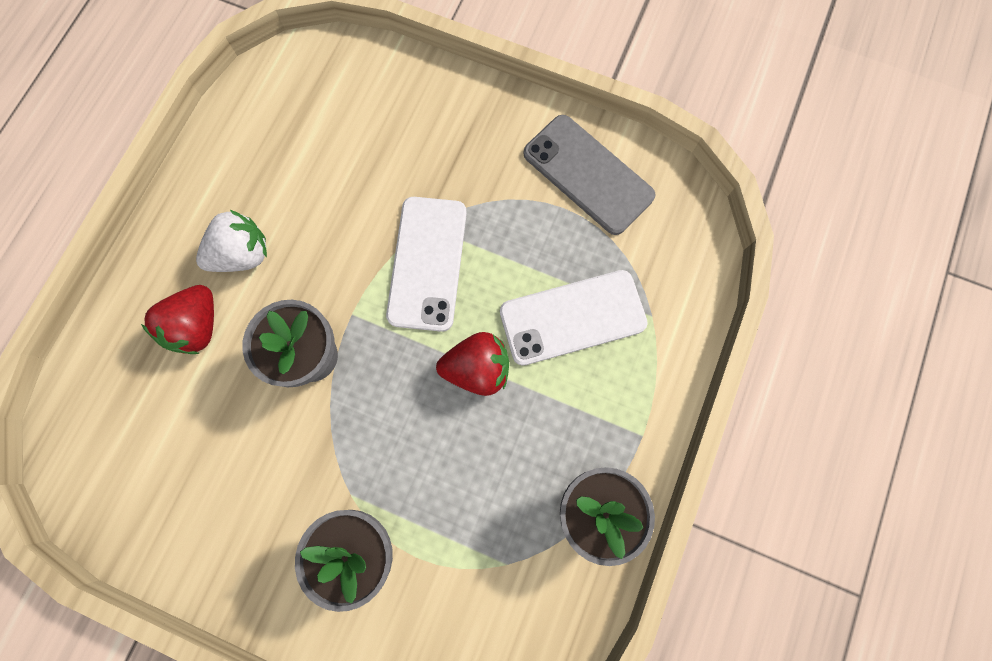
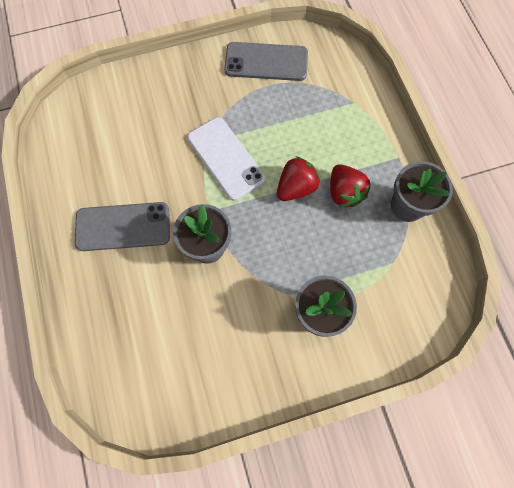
camera: 40 degrees left, 5 degrees down
(197, 326) = (131, 281): red strawberry -> red strawberry (344, 192)
(243, 254) = (123, 227): white strawberry -> grey phone
(572, 317) = (319, 130): white phone -> none

